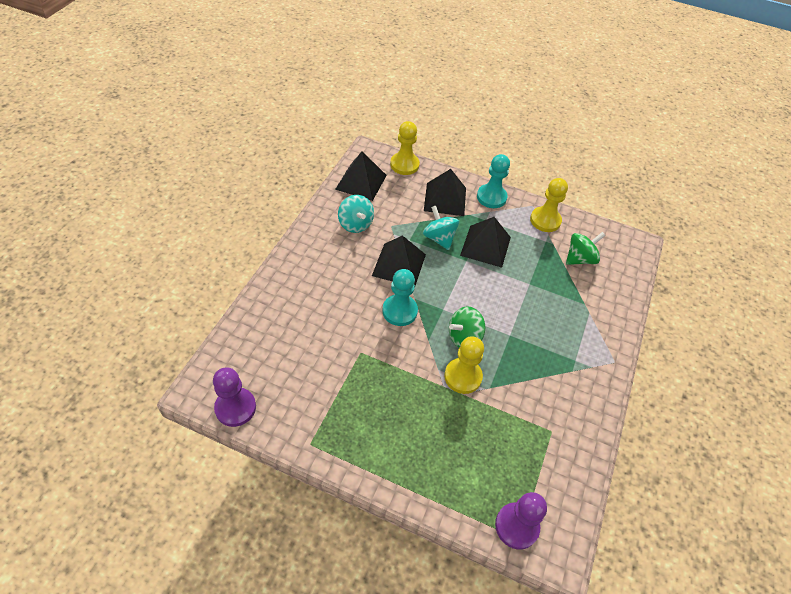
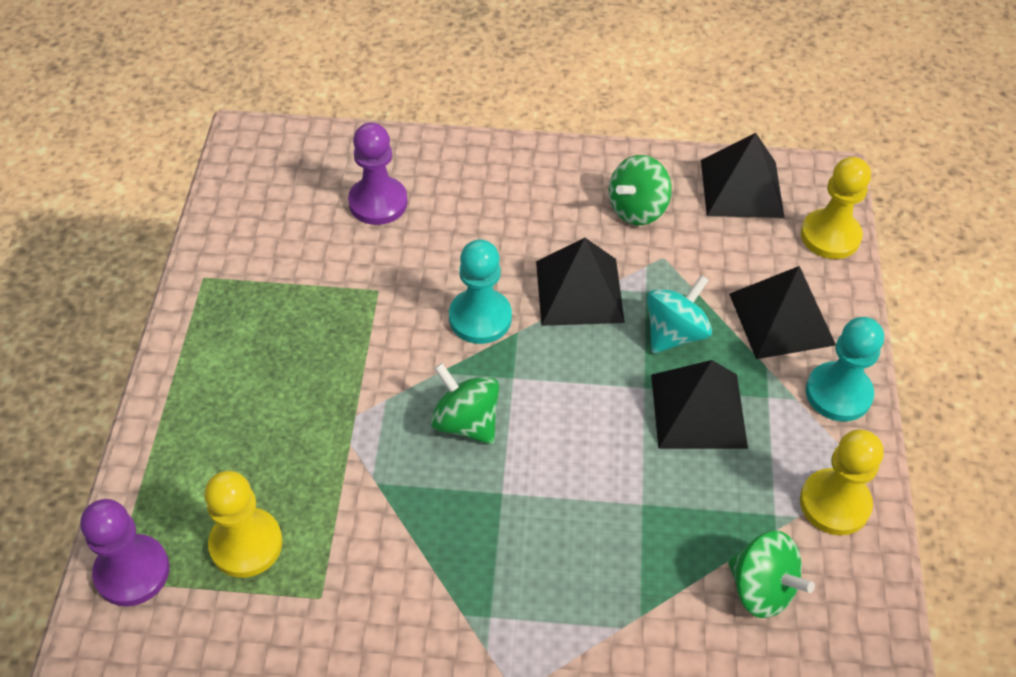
camera: 75 degrees right, 0 degrees up
(235, 408) = (235, 182): purple pawn -> purple pawn (378, 202)
(355, 224) = (637, 209): turquoise spinning top -> green spinning top
(463, 376) = (383, 438): yellow pawn -> yellow pawn (246, 544)

